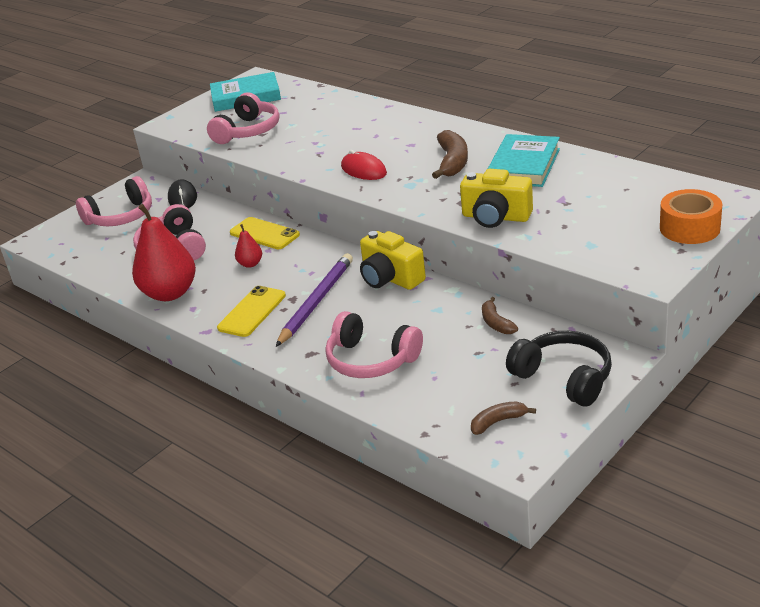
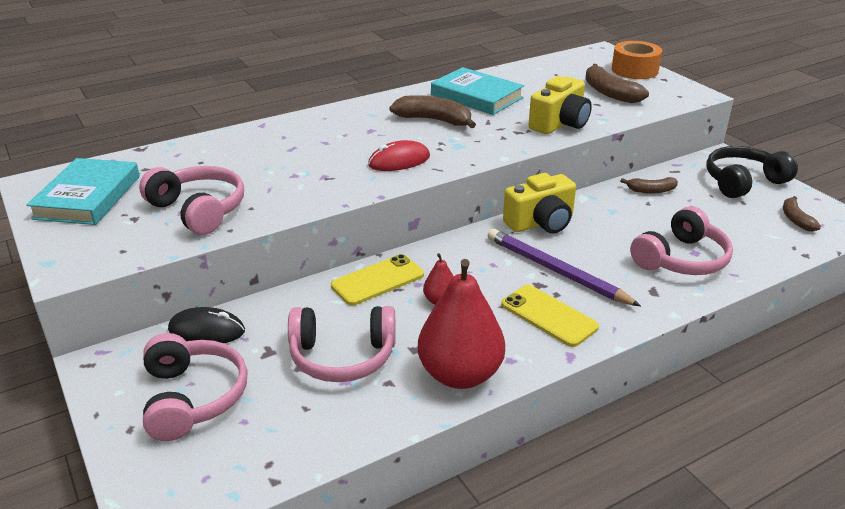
camera: 75 degrees left, 0 degrees up
(602, 226) = (609, 93): none -> brown banana

